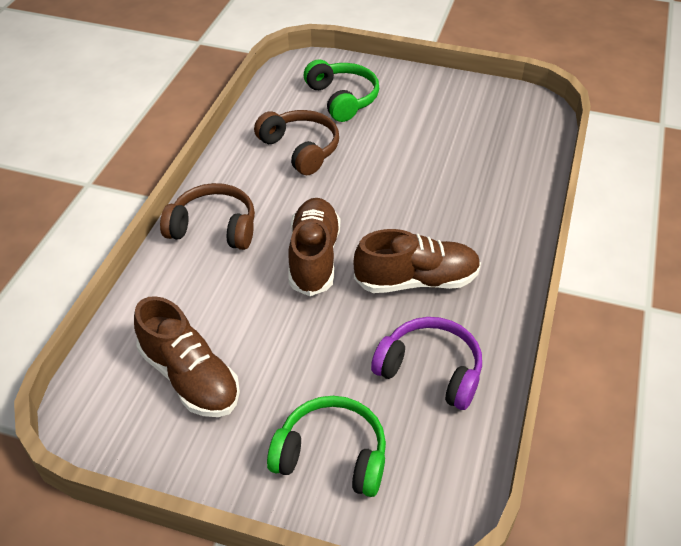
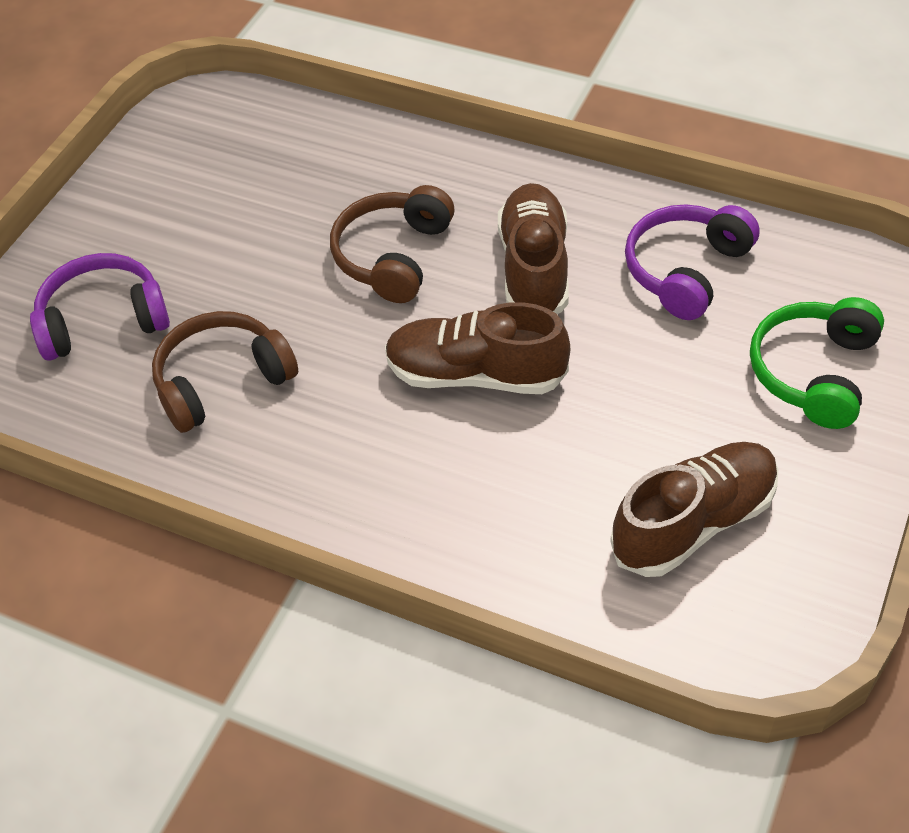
camera: 80 degrees left, 5 degrees up
(213, 228) = (392, 499): brown headphones -> brown headphones (394, 256)
(342, 99) = (103, 320): green headphones -> purple headphones

